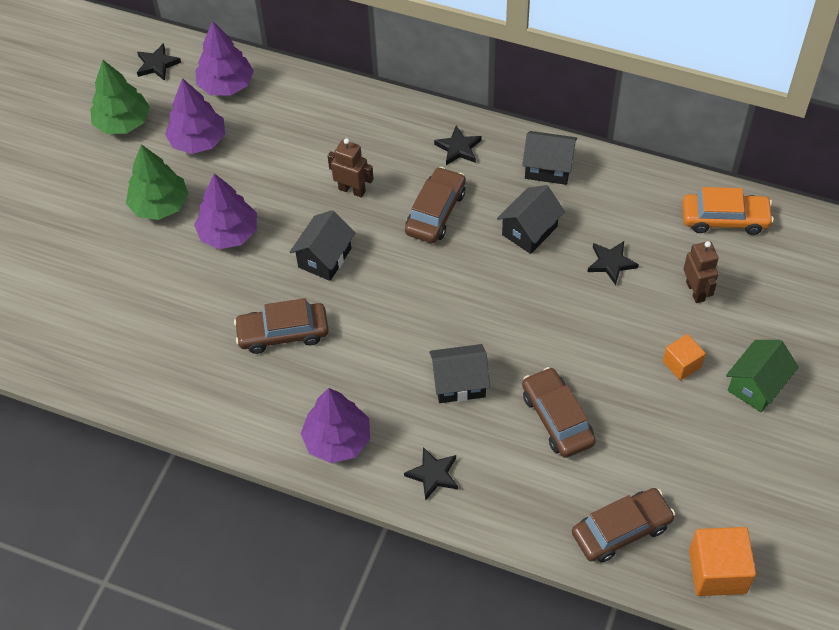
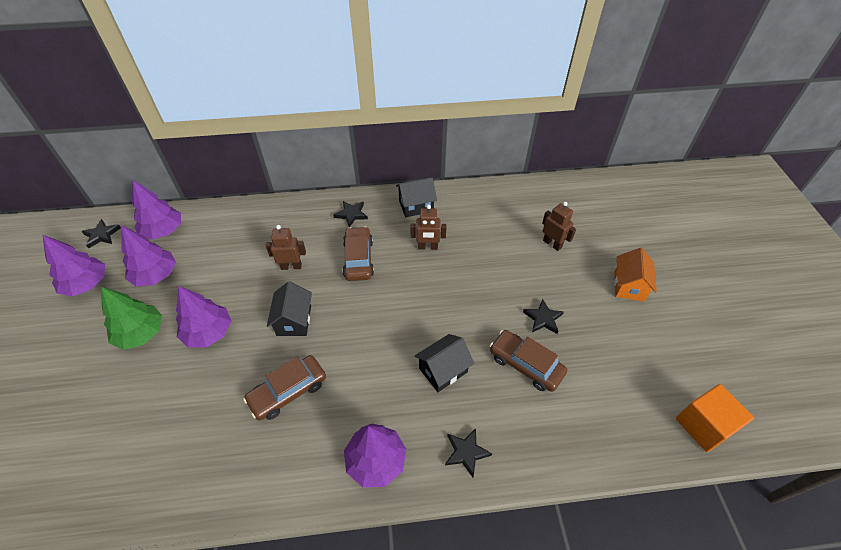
camera: 30 degrees left, 5 degrees down
(123, 122) = (86, 284): green tree -> purple tree
(529, 231) = (428, 247): black house -> brown robot
(611, 263) = (491, 247): black star -> black star (543, 318)
(621, 530) = (623, 427): brown car -> none
(682, 364) = (577, 292): orange cube -> none
(724, 219) = (538, 197): orange car -> none
(756, 385) = (629, 286): green house -> orange house

